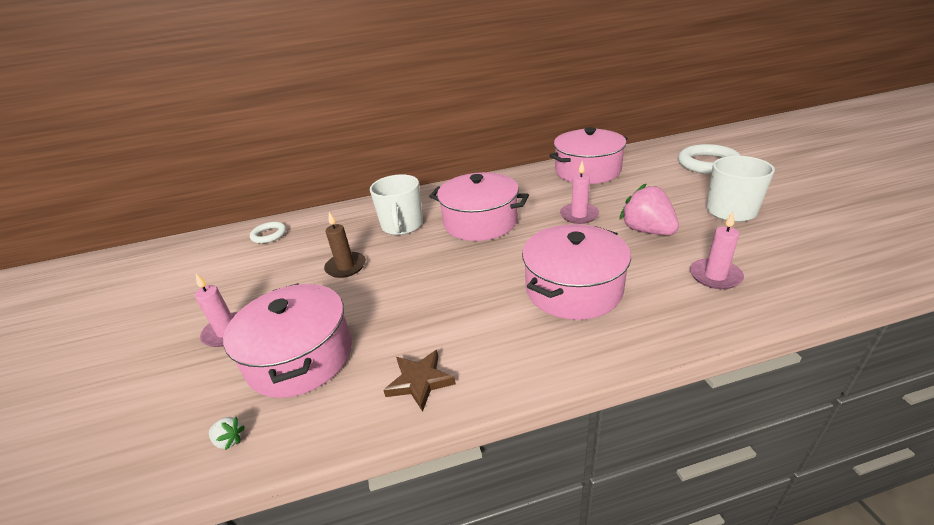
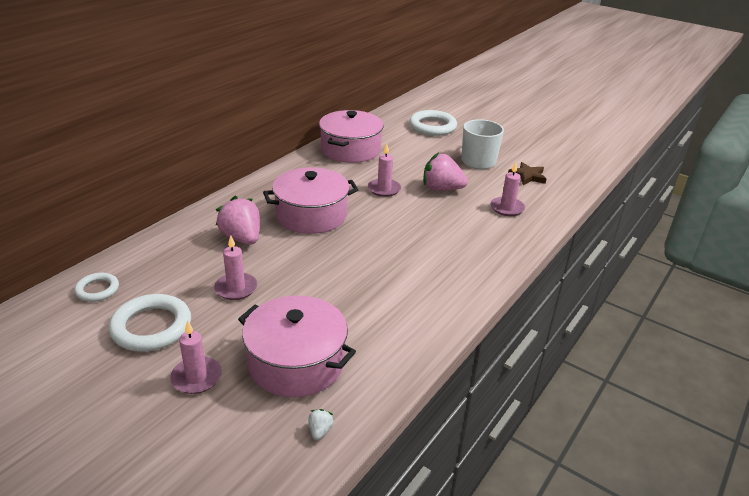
camera: 45 degrees left, 0 degrees up
(229, 440) = (320, 431): white strawberry -> white strawberry turned 60 degrees counterclockwise
(258, 276) = (151, 327): none -> white ring
(346, 267) = (236, 288): brown candle -> pink candle
(402, 226) = (242, 238): white mug -> pink strawberry
(420, 381) = (406, 336): brown star -> brown star (527, 176)
(573, 289) = (436, 243): pink pot -> none

